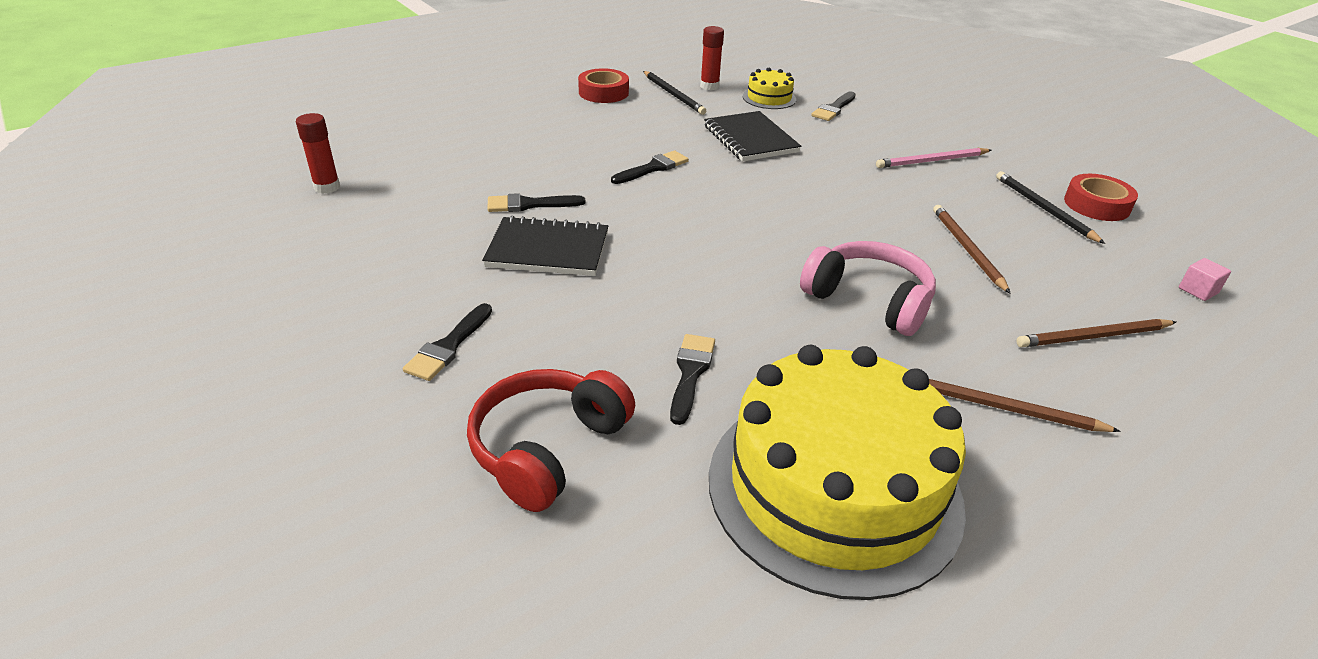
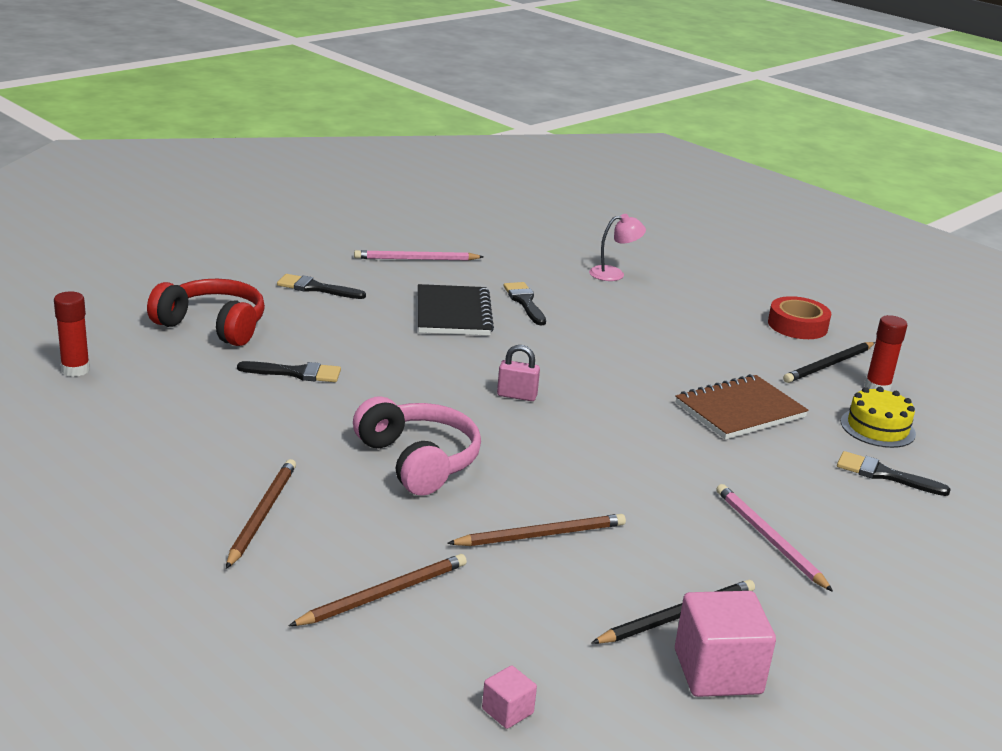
camera: 80 degrees right, 10 degrees down
(327, 187) = (514, 228): red glue stick -> red glue stick (75, 370)
(387, 261) = (416, 259): none -> pink pencil
(475, 150) = (614, 274): none -> pink lamp
(653, 168) = (629, 355): black brush -> none
(734, 233) = (517, 396): none -> pink padlock
(750, 139) = (740, 410): black notebook -> brown notebook
(834, 488) = (170, 425): yellow cake -> none
(869, 300) = (418, 461): pink headphones -> pink headphones turned 60 degrees counterclockwise
(1093, 337) = (384, 594): brown pencil -> brown pencil turned 75 degrees clockwise
(1096, 205) = (717, 672): red tape -> pink cube

